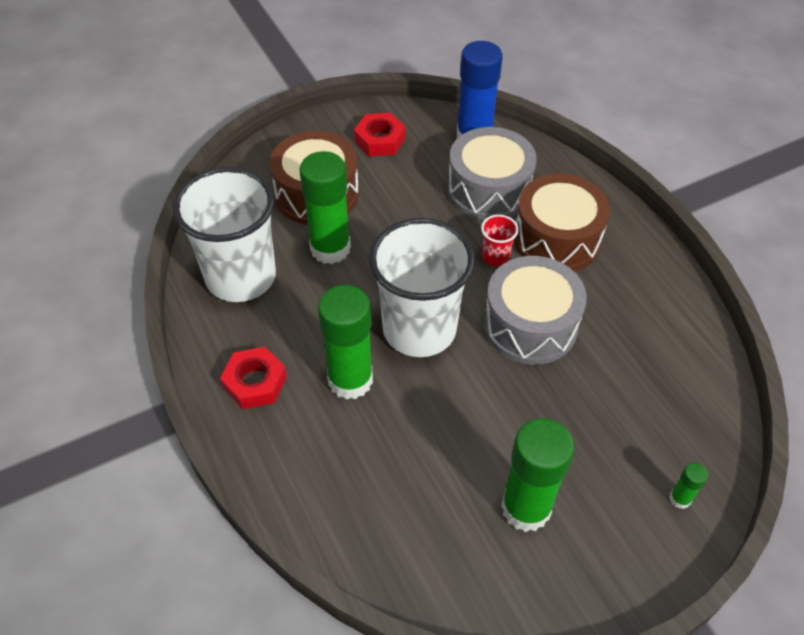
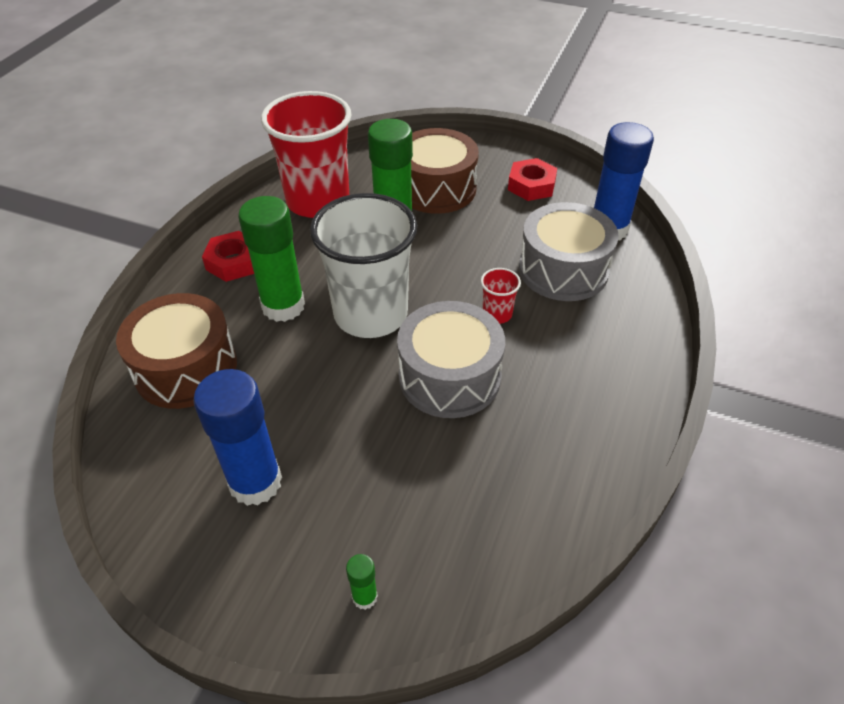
camera: 50 degrees right, 5 degrees down
(241, 277) = (318, 201): white cup -> red cup
(526, 508) = (255, 482): green glue stick -> blue glue stick
(556, 239) = (565, 340): brown drum -> brown drum (186, 368)

